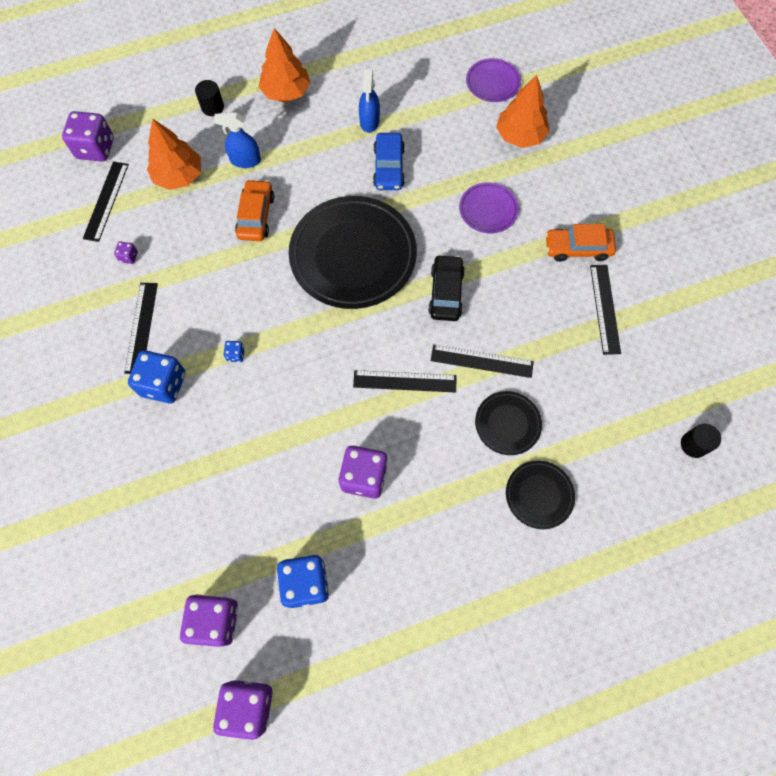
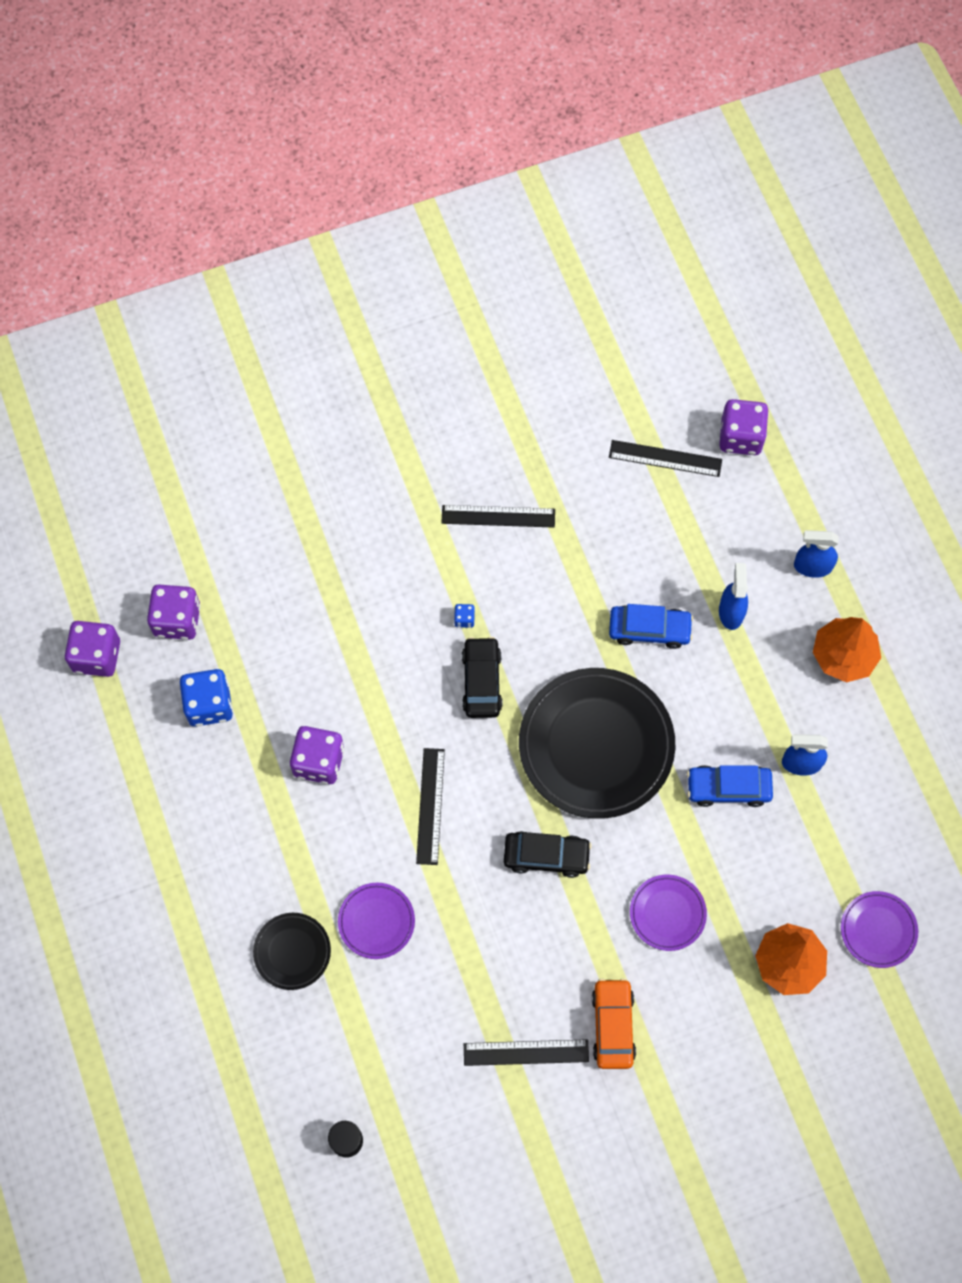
camera: 90 degrees right, 0 degrees up
(129, 257) = (589, 492): purple dice -> none
(164, 384) = (429, 547): blue dice -> none
(179, 176) = (704, 536): orange tree -> none
(212, 107) = (812, 566): black cylinder -> blue spray bottle
(256, 216) = (649, 629): orange car -> blue car
(294, 340) = (482, 681): none -> black car
(481, 361) = (455, 895): black ruler -> none
(507, 424) = (376, 921): black plate -> purple plate

